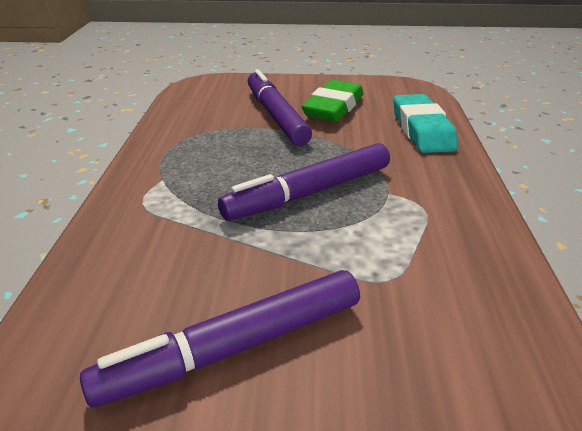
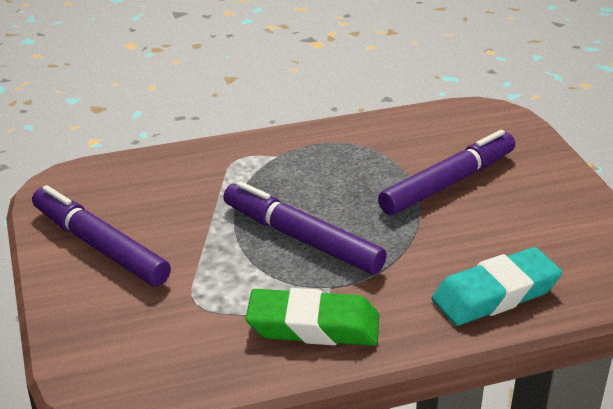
camera: 70 degrees right, 0 degrees up
(333, 108) = (504, 218): green eraser -> green eraser (313, 326)

